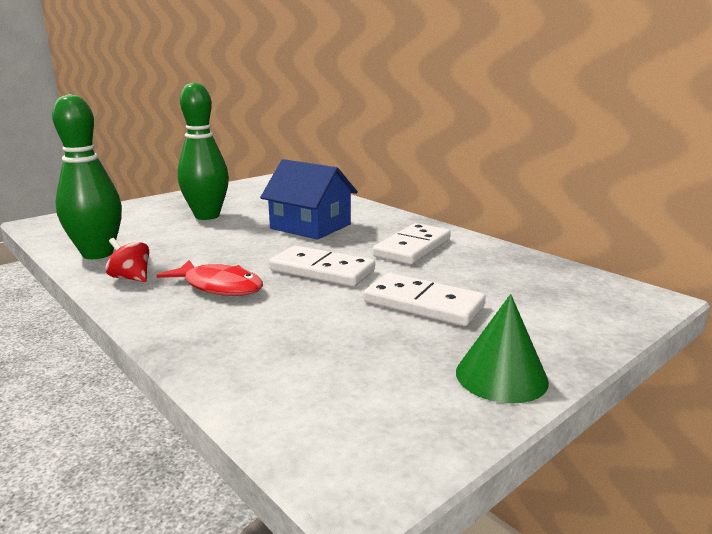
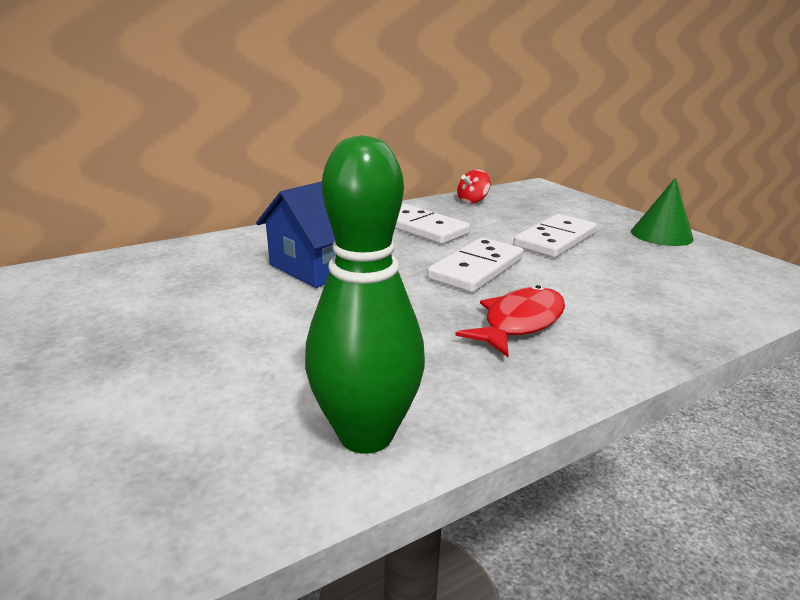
camera: 80 degrees left, 5 degrees up
(131, 278) = (487, 387): red spinning top -> red spinning top (472, 201)
(207, 216) = (211, 333): green bowling pin -> none

